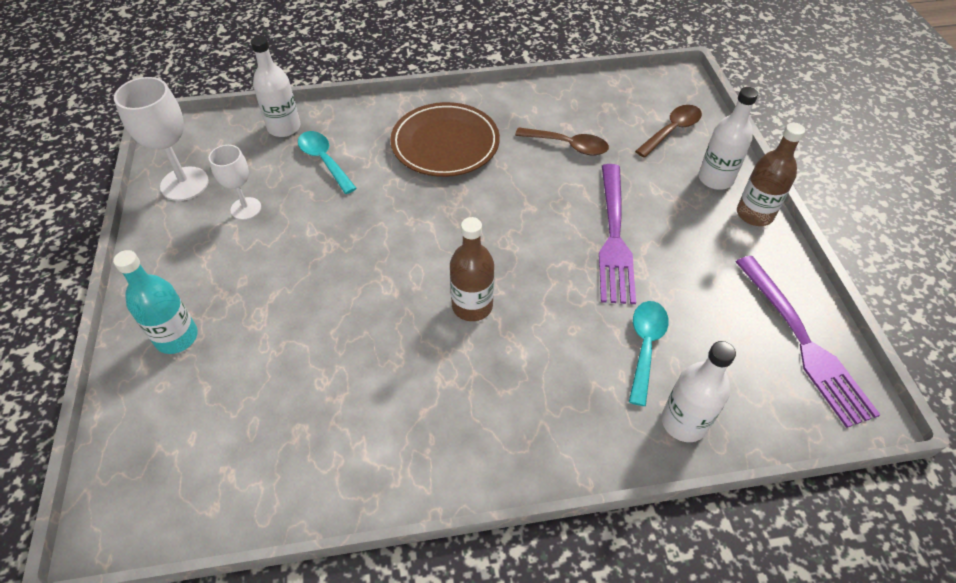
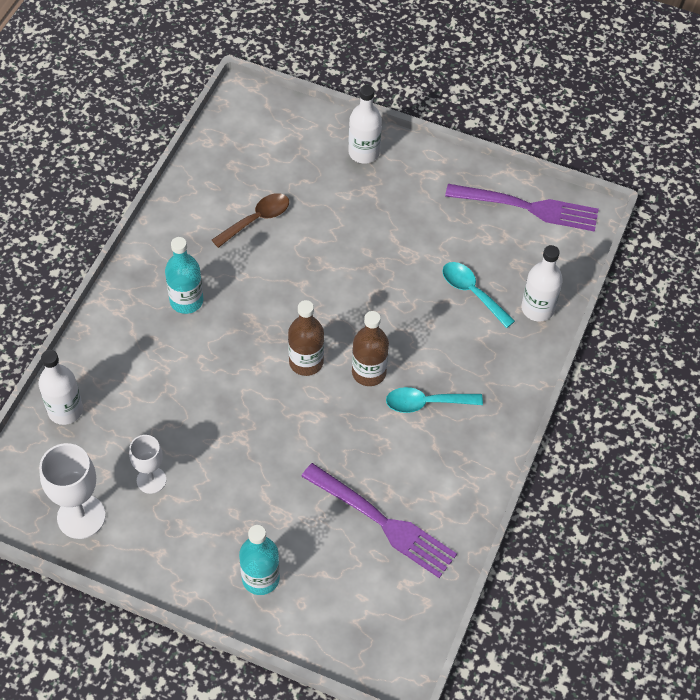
camera: 60 degrees left, 5 degrees up
(324, 160) = (136, 398): turquoise spoon -> turquoise spoon (426, 403)
(445, 144) = (186, 301): brown plate -> turquoise bottle
(614, 237) = (370, 250): purple fork -> purple fork (382, 522)
(672, 130) = (295, 143): brown spoon -> none
(754, 214) = (413, 155): brown bottle -> brown bottle (306, 362)

